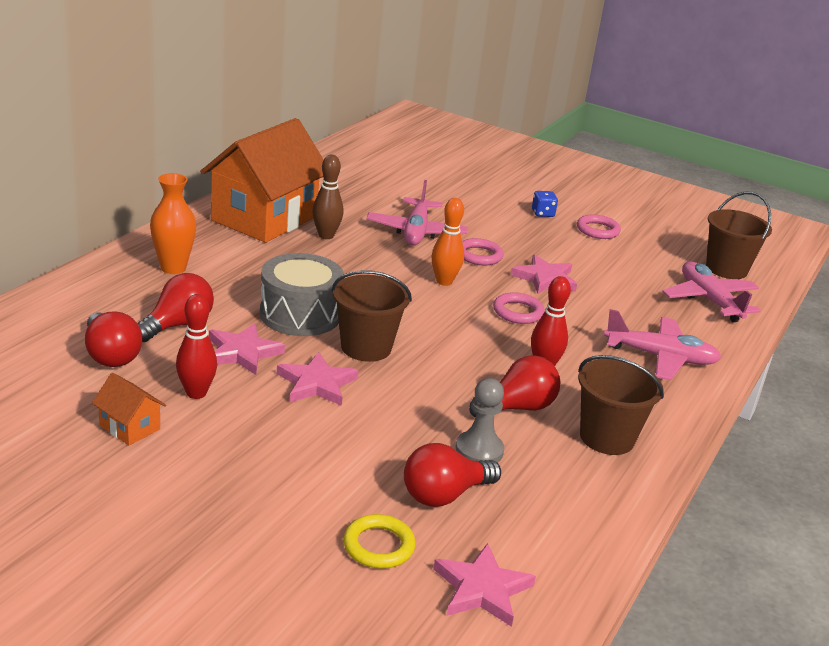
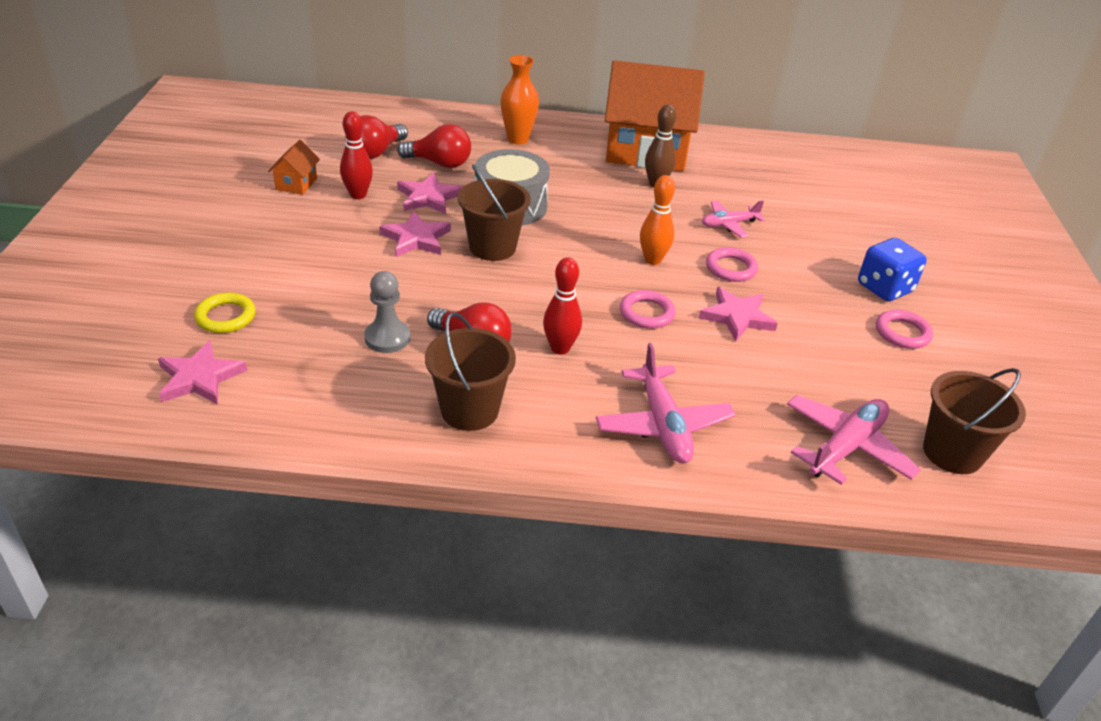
camera: 65 degrees right, 10 degrees up
(416, 231) = (729, 224): pink plane -> pink plane, size x0.62
(444, 495) = (310, 333): red light bulb -> none
(542, 213) = (884, 288): blue dice -> blue dice, size x1.76

